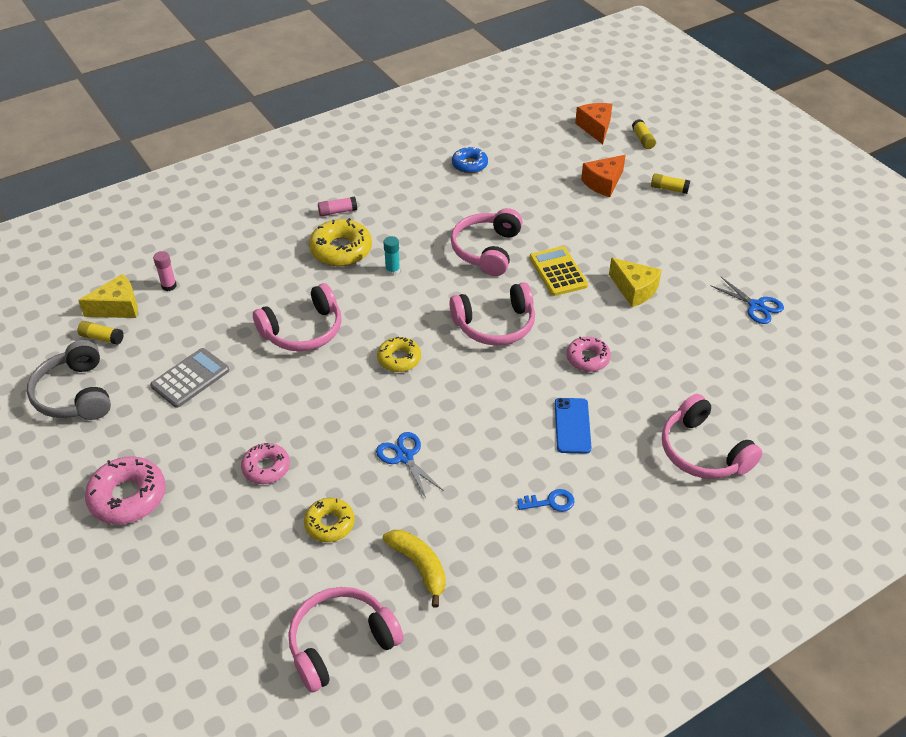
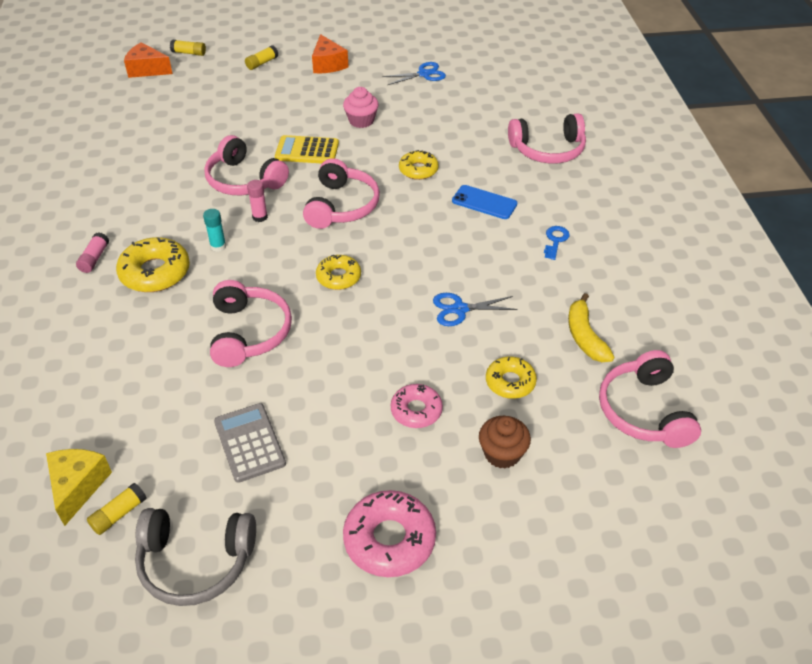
camera: 65 degrees left, 0 degrees up
(169, 286) = (83, 428): pink glue stick -> pink glue stick (260, 217)
(242, 543) = (502, 453): none -> brown cupcake
(419, 566) = (585, 336): yellow banana -> yellow banana turned 90 degrees counterclockwise
(469, 165) = (117, 153): blue donut -> none
(588, 358) = (418, 170): pink donut -> yellow donut
(603, 183) = (222, 91): orange cheese -> orange cheese (328, 64)
(634, 290) = (361, 121): yellow cheese -> pink cupcake

